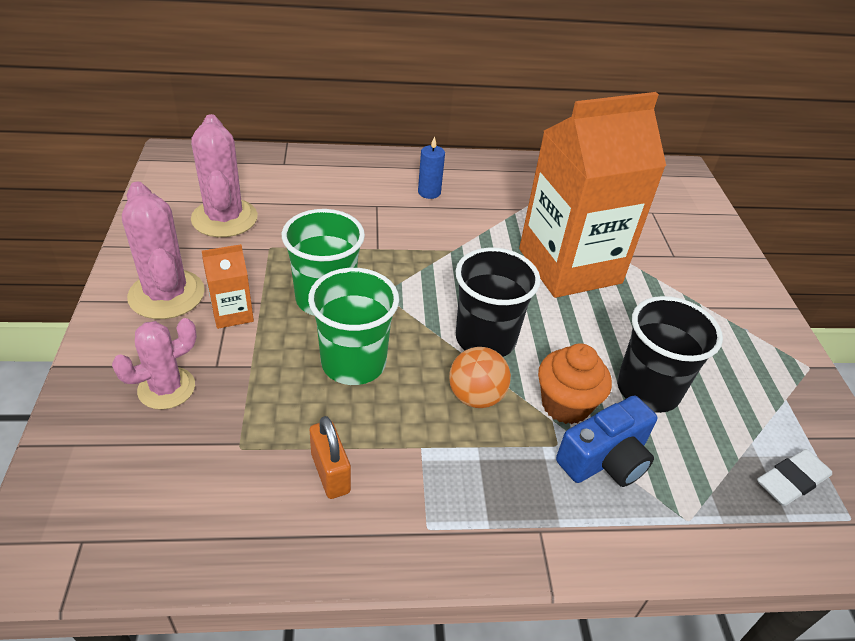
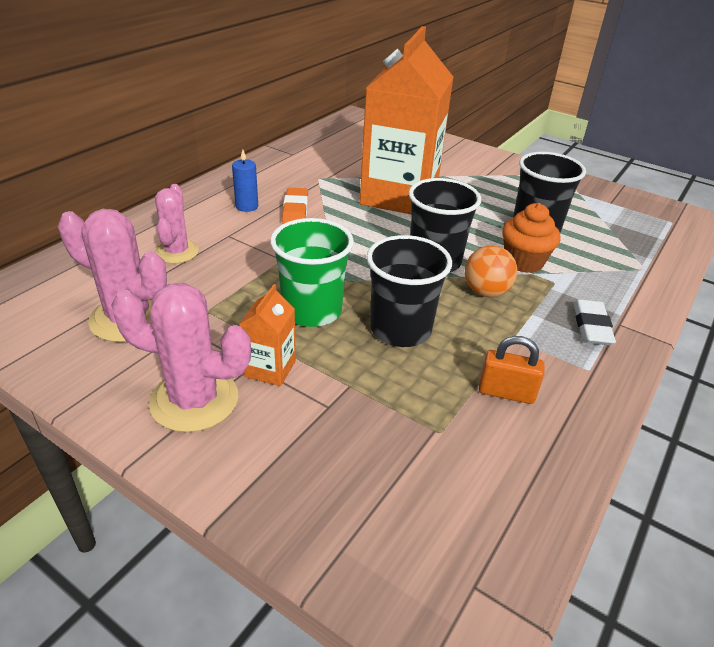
camera: 50 degrees left, 5 degrees down
(166, 388) = (327, 450): pink cactus -> pink cactus (176, 252)
(353, 363) = (400, 329): green cup -> black cup
(458, 219) = (295, 210): none -> orange eraser
(605, 459) = (579, 271): blue camera -> none
(791, 480) = (637, 223): white eraser -> white eraser (591, 326)

